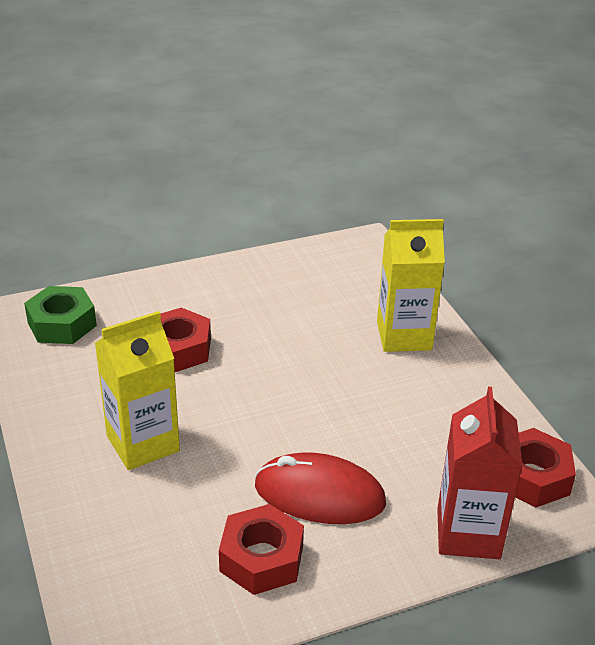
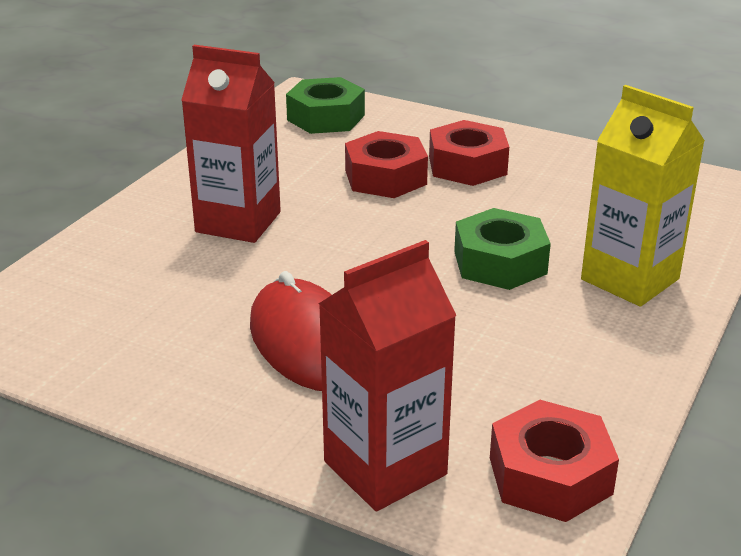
camera: 50 degrees right, 5 degrees down
(143, 443) = (238, 222): yellow carton -> red carton
(261, 558) = (175, 352): red nut -> red nut (467, 165)
(331, 368) = (500, 262): none -> green nut

